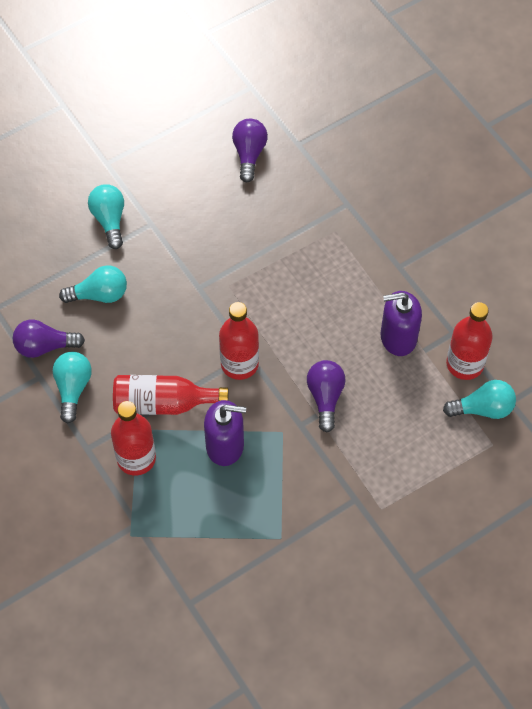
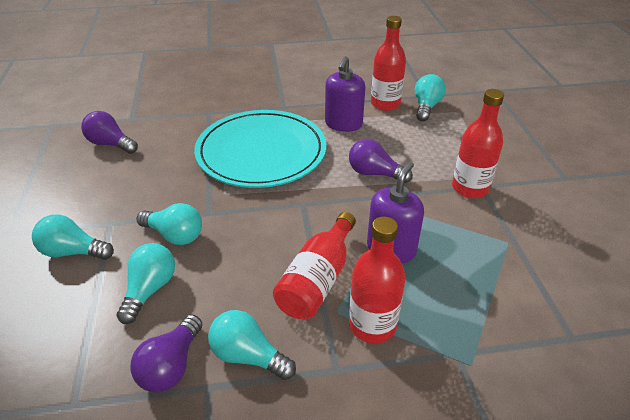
camera: 65 degrees left, 20 degrees down
(161, 278) = (175, 235): none -> turquoise light bulb
(239, 364) = (309, 212): red bottle -> red bottle (470, 188)
(306, 285) = (261, 152): none -> turquoise plate

